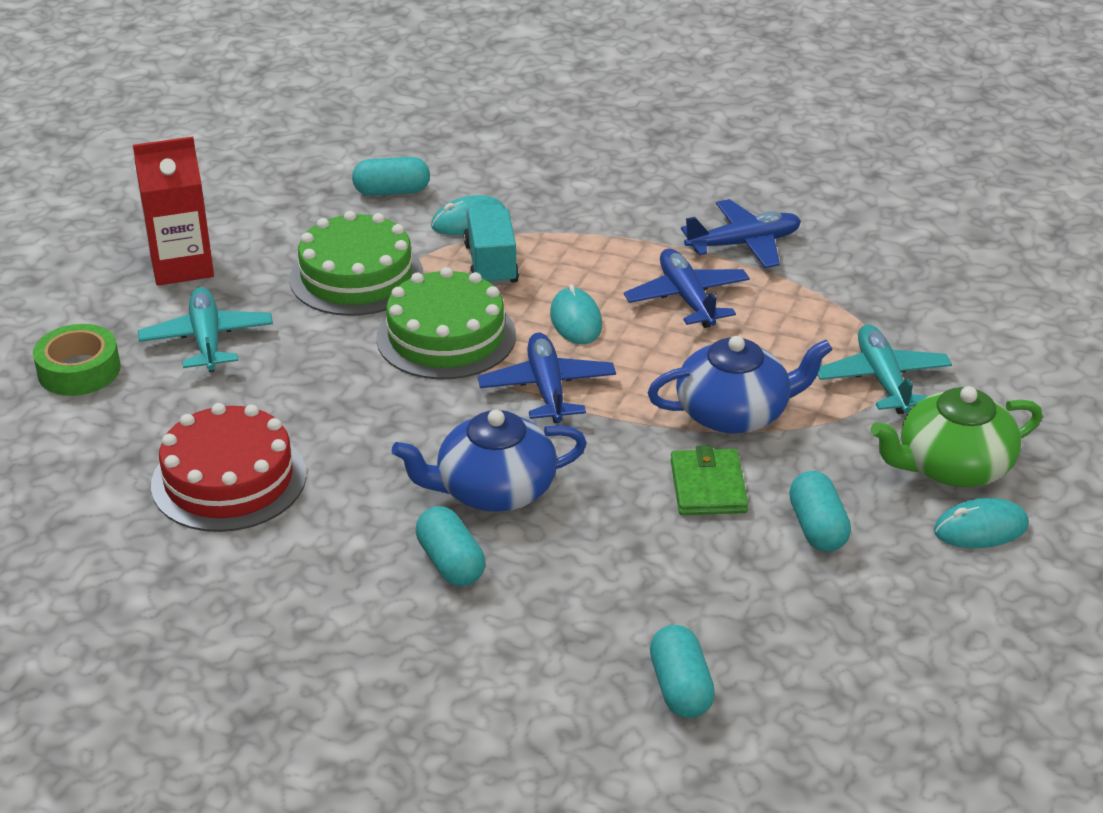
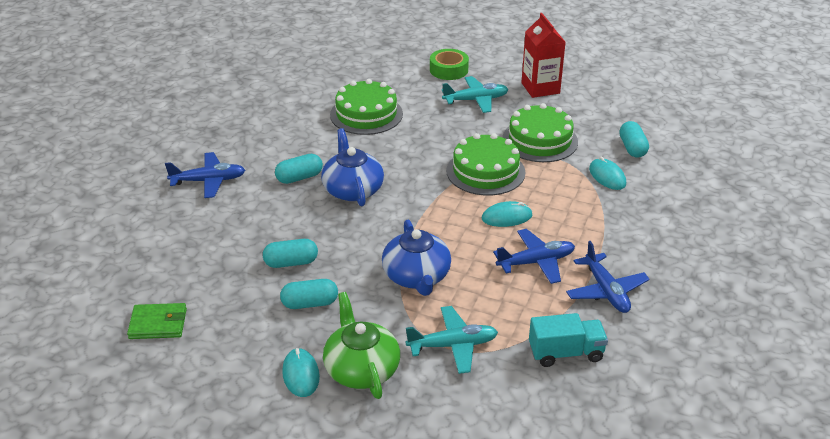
camera: 90 degrees right, 0 degrees up
(229, 479) = (366, 114): red cake -> green cake
(491, 264) = (560, 185): turquoise truck -> turquoise truck (566, 353)
(547, 388) = (439, 206): blue plane -> blue plane (208, 181)
(680, 688) = (198, 247): turquoise capsule -> turquoise capsule (291, 262)
(708, 486) = (349, 263): green wallet -> green wallet (158, 324)

